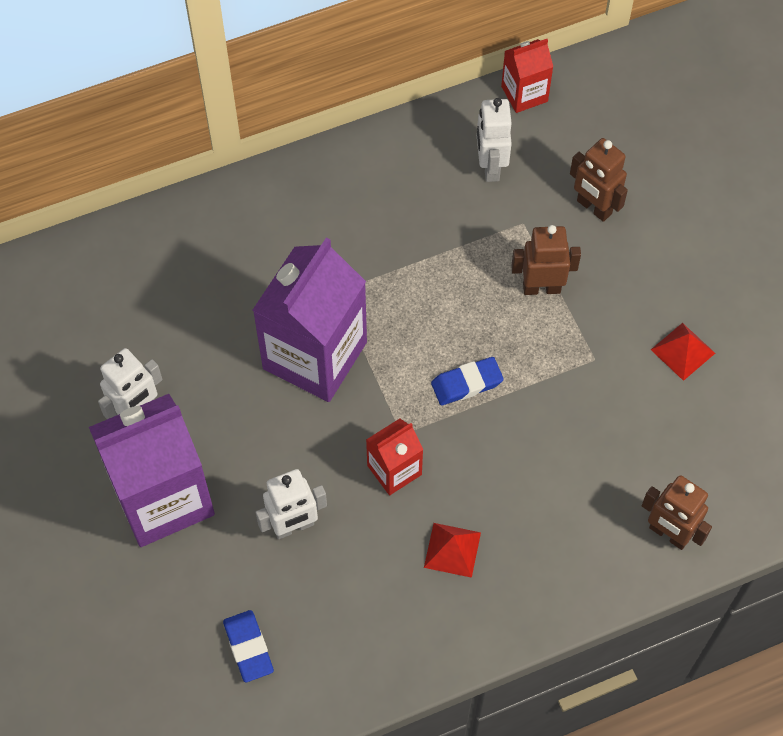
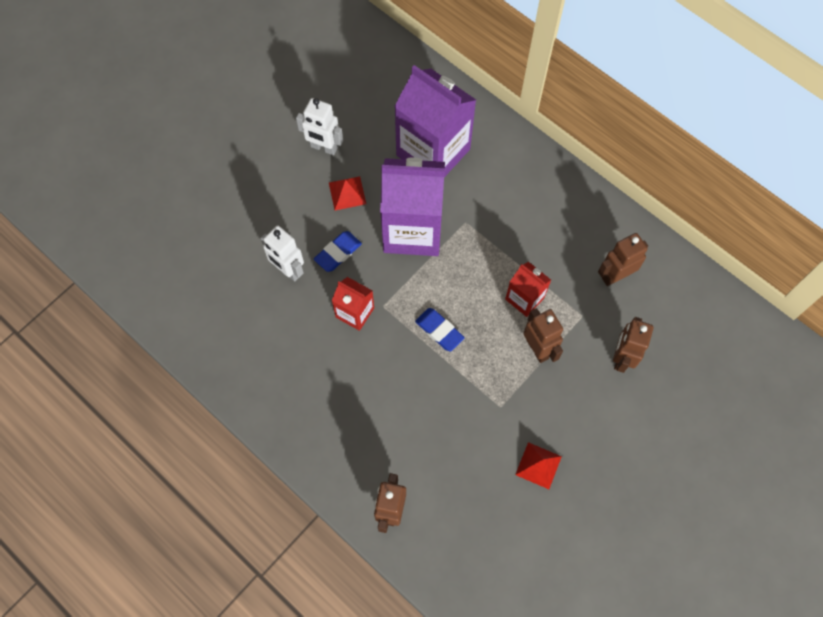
camera: 65 degrees right, 5 degrees up
(162, 497) = (274, 188): purple carton -> purple carton (433, 152)
(248, 647) = (198, 280): blue eraser -> blue eraser (338, 253)
(452, 549) = (315, 372): red pyramid -> red pyramid (347, 193)
(490, 167) = (615, 276): white robot -> brown robot
(524, 94) = (688, 273): red carton -> red carton (524, 298)

